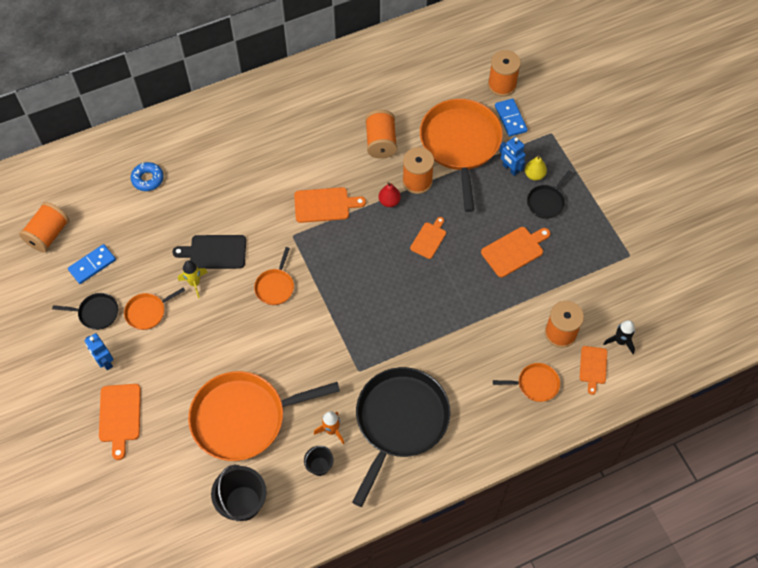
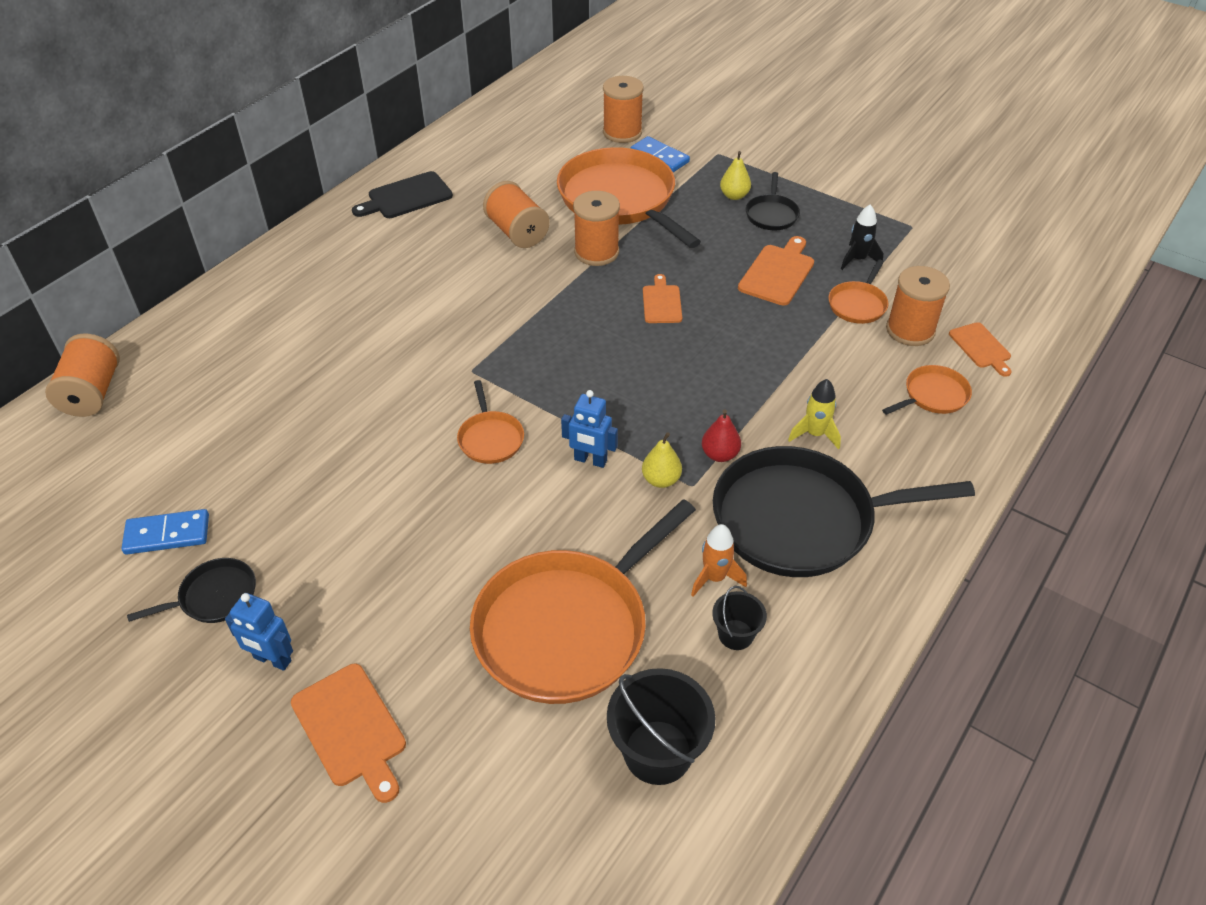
camera: 30 degrees left, 15 degrees down
(48, 235) = (62, 526): orange spool -> orange spool (92, 393)
(92, 265) = (167, 534): blue domino -> blue domino turned 60 degrees clockwise
(147, 179) = (198, 391): blue donut -> none
(147, 312) = (305, 556): orange pan -> orange pan (858, 304)
(194, 283) = (360, 486): yellow rocket -> yellow rocket (815, 434)
(214, 252) = (366, 435): black cutting board -> black cutting board (406, 197)
(325, 205) = (492, 321): orange cutting board -> none
(345, 359) = (661, 480): none -> yellow pear
(389, 201) = (577, 285): red pear -> red pear (719, 454)
(400, 421) = (801, 519): black pan -> black pan turned 90 degrees counterclockwise
(510, 169) = (700, 200): blue robot -> blue robot (590, 460)
(620, 341) = (985, 309): black rocket -> black rocket (857, 259)

